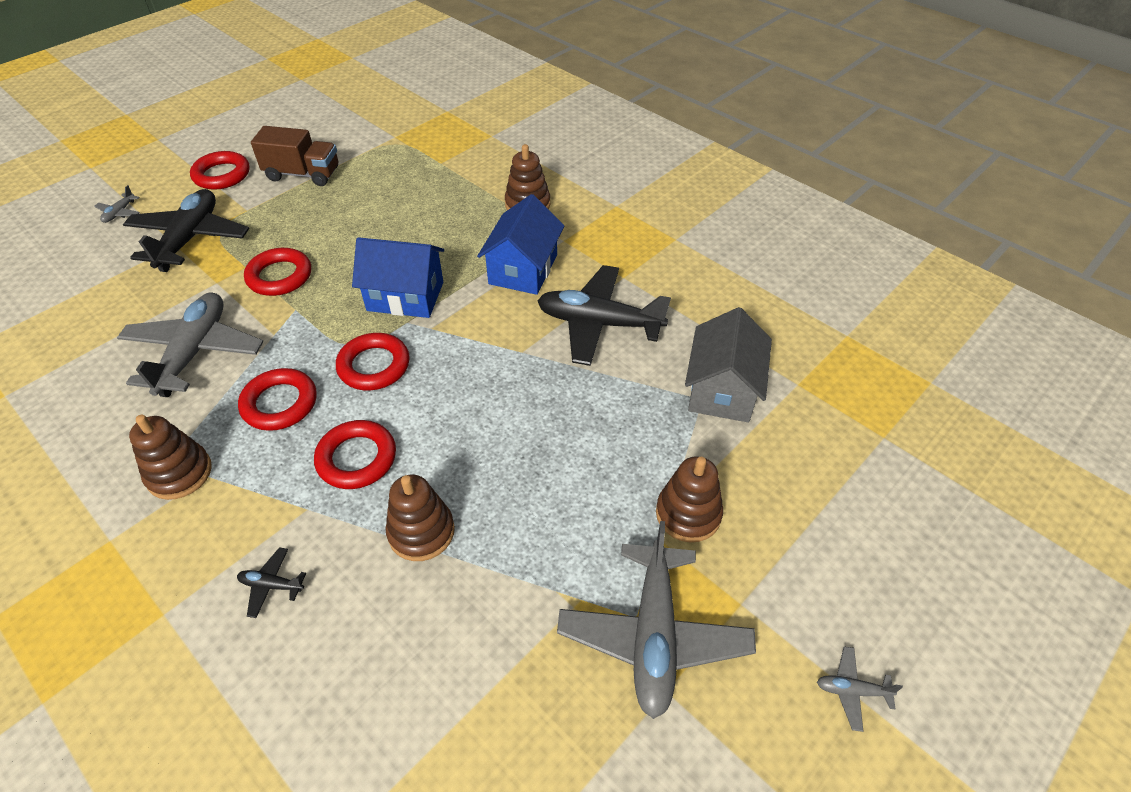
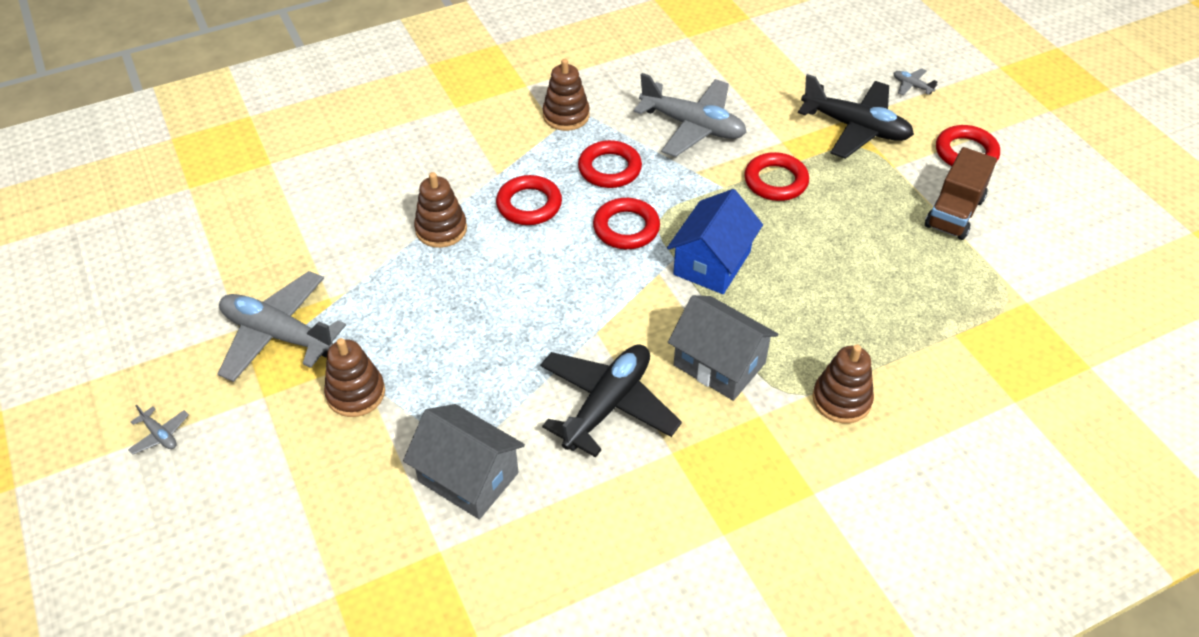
camera: 110 degrees right, 0 degrees up
(271, 585) = (445, 153): black plane -> none
(523, 269) = (719, 364): blue house -> grey house
(852, 690) = (160, 435): grey plane -> grey plane turned 105 degrees clockwise

